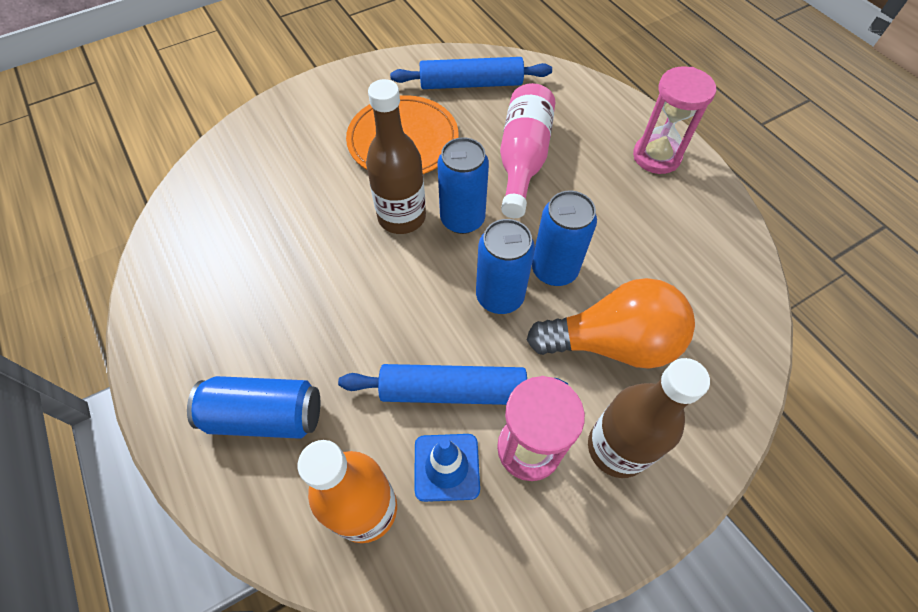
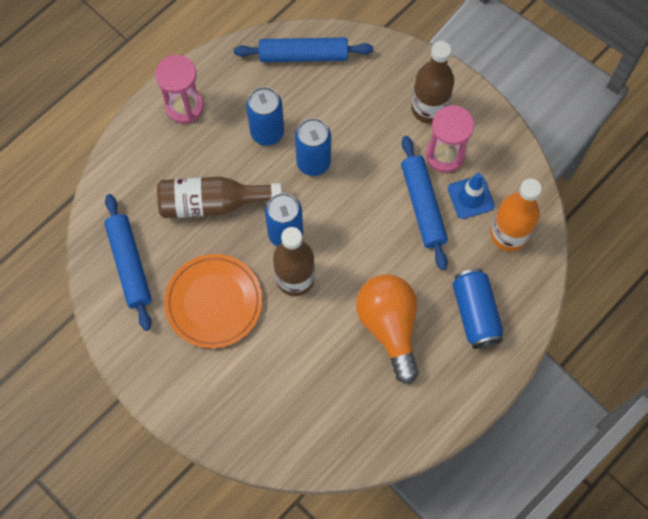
camera: 105 degrees left, 10 degrees up
(499, 296) = (345, 193): blue can -> blue can (267, 132)
(522, 159) = (212, 203): pink bottle -> brown bottle
(612, 342) = (360, 119): orange light bulb -> orange light bulb (389, 326)
(726, 295) = (303, 55): none -> blue rolling pin

